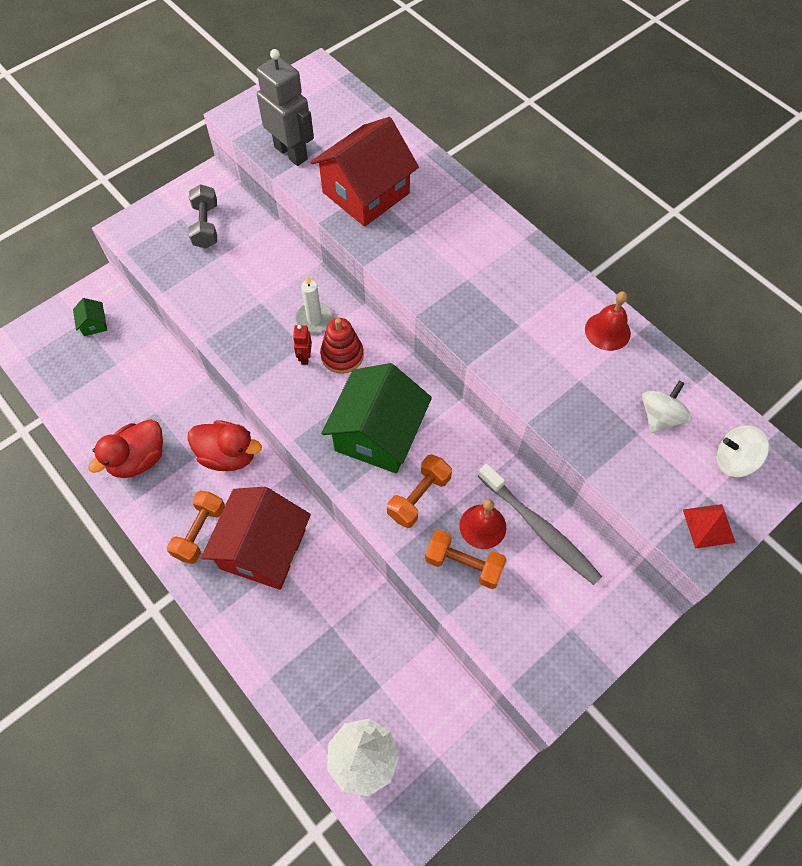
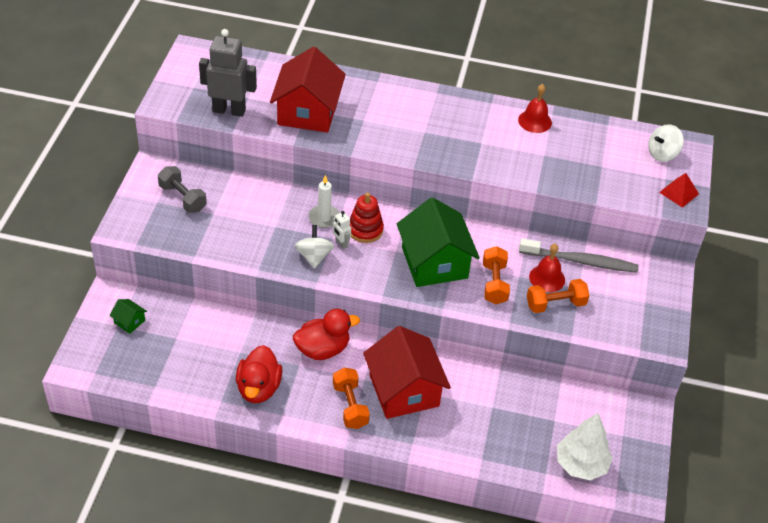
camera: 40 degrees left, 15 degrees down
(305, 357) = (341, 244): red robot -> white robot
(660, 417) = (605, 152): white spinning top -> white spinning top (314, 256)

